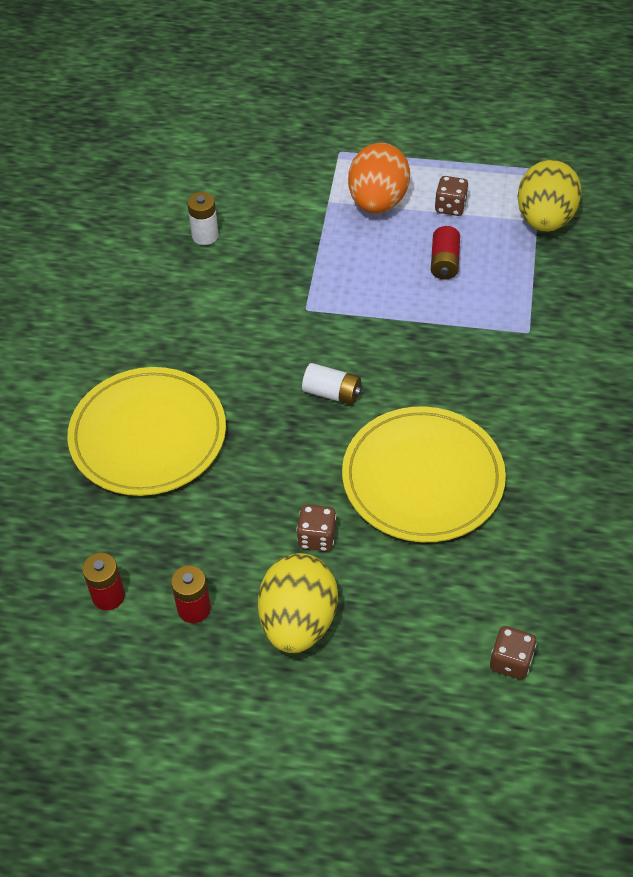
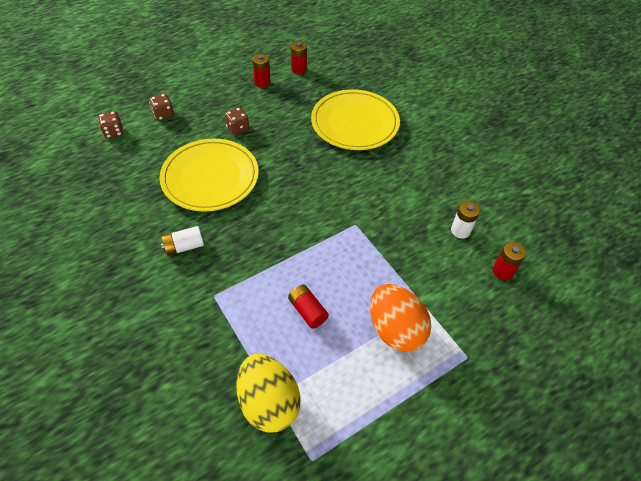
camera: 135 degrees right, 0 degrees up
(218, 182) = (502, 271): none -> red battery
(298, 621) = (216, 99): yellow egg -> none
(332, 393) = (293, 189): white battery -> white battery (184, 246)
(450, 207) = (345, 363): brown dice -> brown dice (163, 114)

